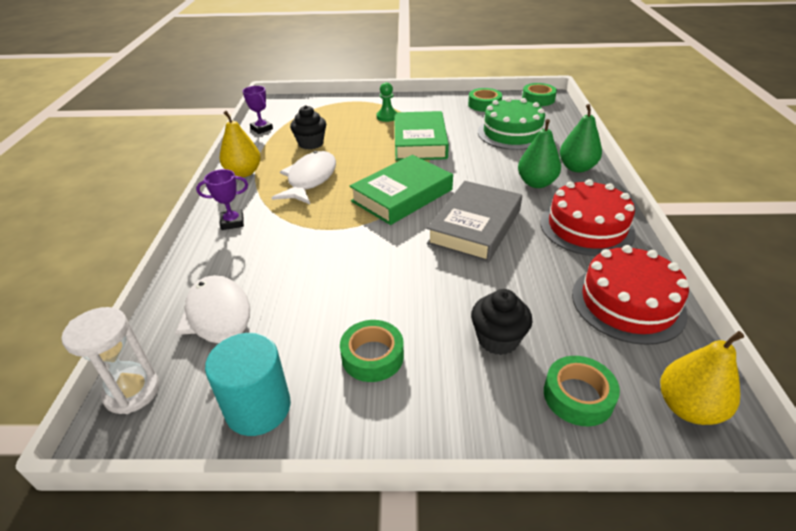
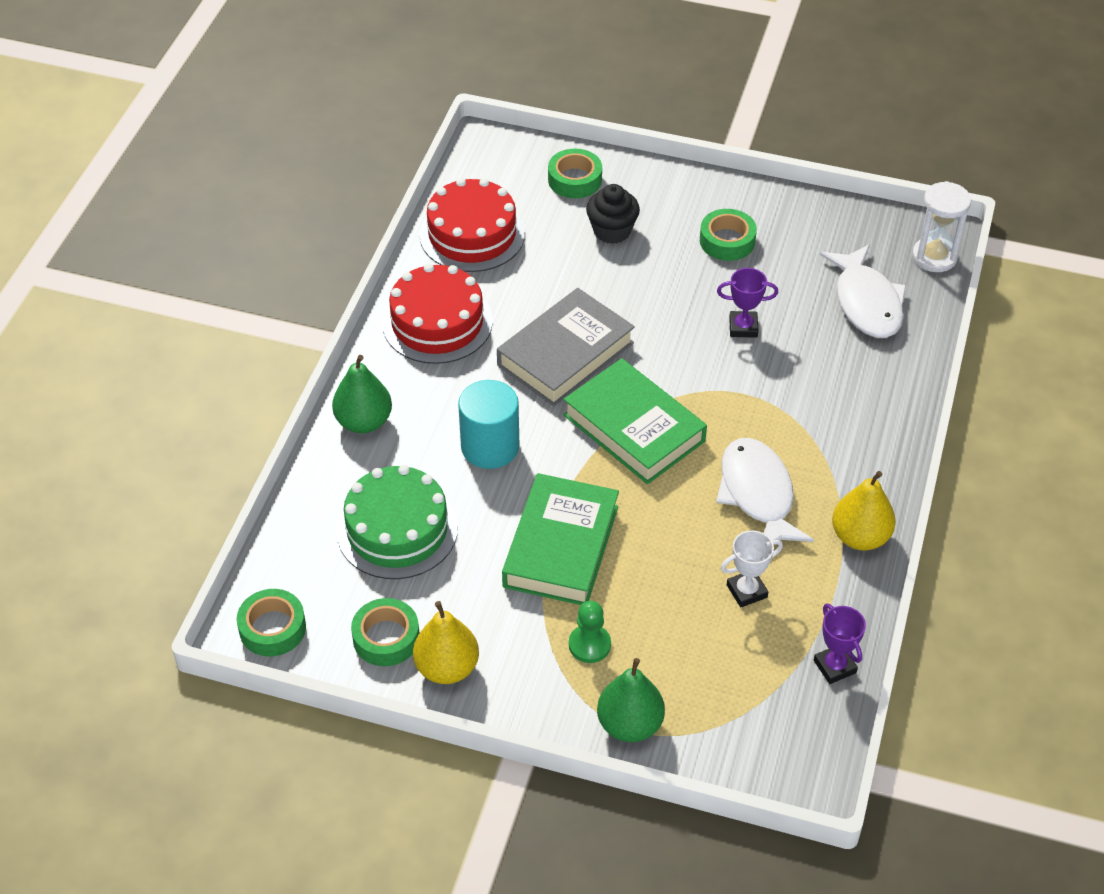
camera: 165 degrees left, 10 degrees up
(232, 222) = (868, 433): purple trophy -> purple trophy (743, 327)
(258, 407) = (827, 224): turquoise cylinder -> turquoise cylinder (490, 447)
(310, 179) = (757, 494): white fish -> white fish turned 135 degrees clockwise
(311, 143) = (746, 591): black cupcake -> white trophy
(402, 195) = (634, 428): green book -> green book turned 75 degrees clockwise
(536, 183) = (442, 406): green pear -> green pear (630, 725)
(688, 408) = (500, 157): yellow pear -> yellow pear (447, 668)

